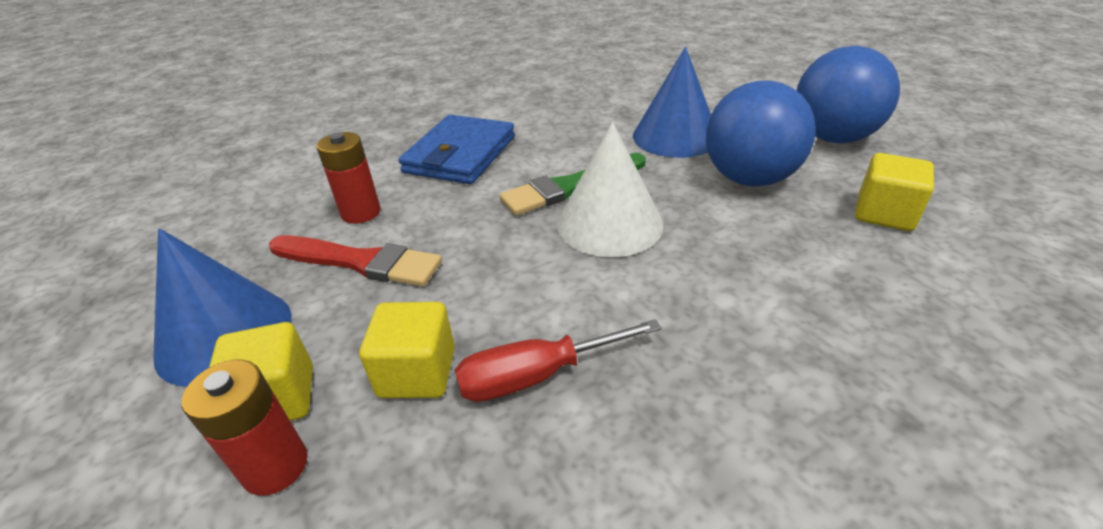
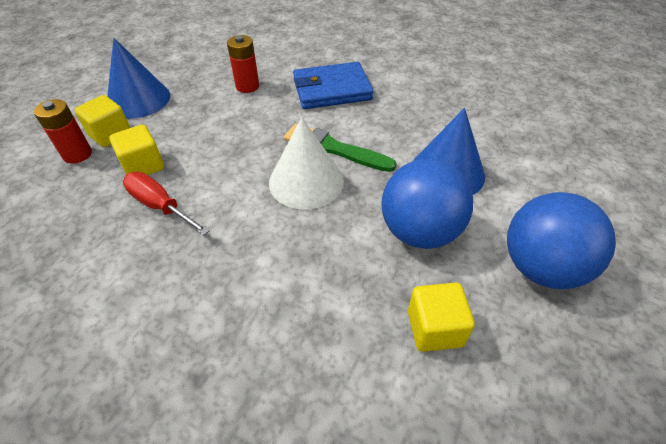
camera: 55 degrees right, 10 degrees up
(360, 262) = (208, 108): red brush -> none

